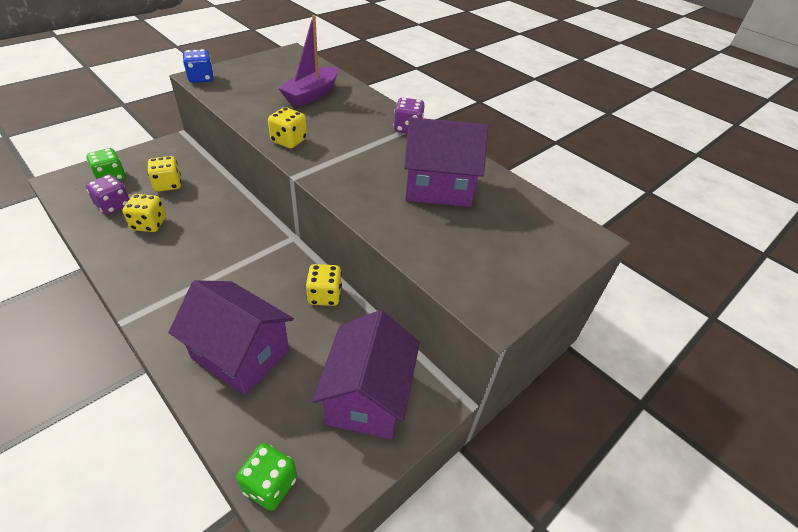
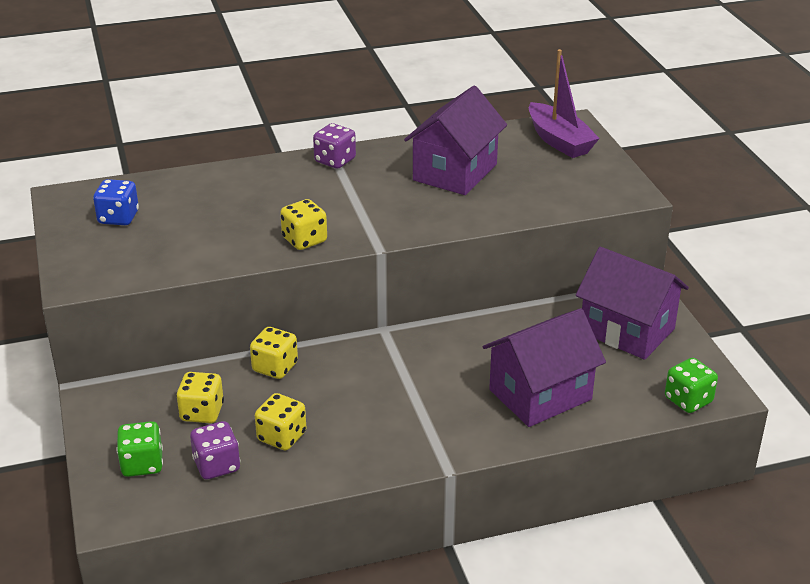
camera: 60 degrees left, 10 degrees down
(201, 78) = (83, 281): blue dice -> blue dice (118, 218)
(311, 94) = (204, 204): purple boat -> purple boat (559, 141)
(324, 295) = (490, 327): yellow dice -> yellow dice (275, 367)

